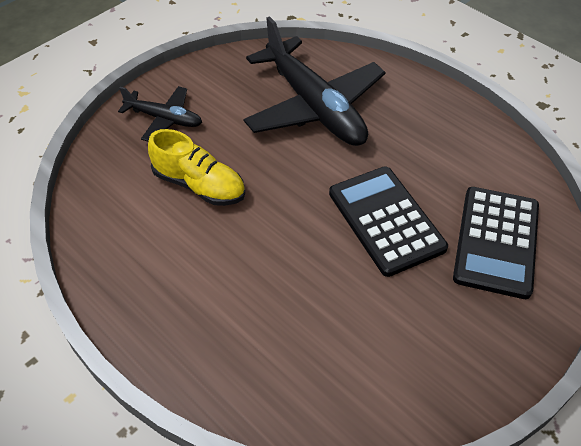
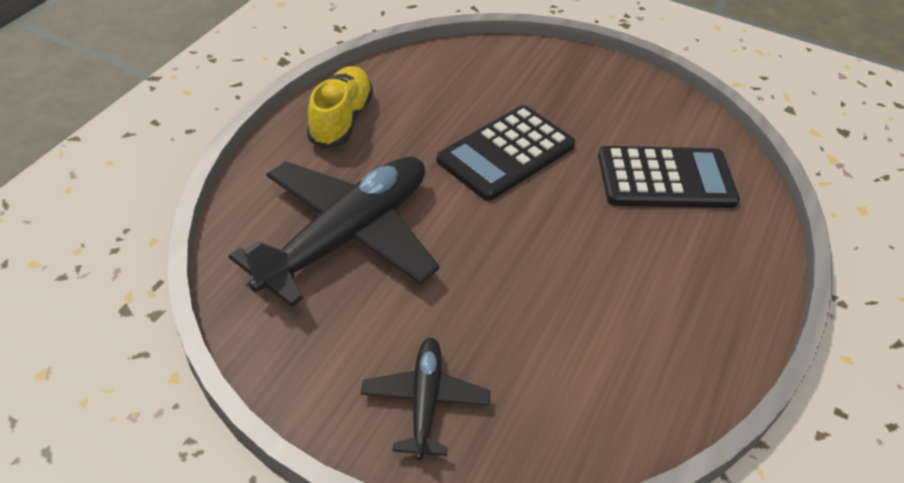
camera: 110 degrees left, 5 degrees down
(199, 185) = (531, 321): yellow shoe -> yellow shoe (341, 120)
(496, 241) = (496, 82): black calculator -> black calculator (666, 179)

